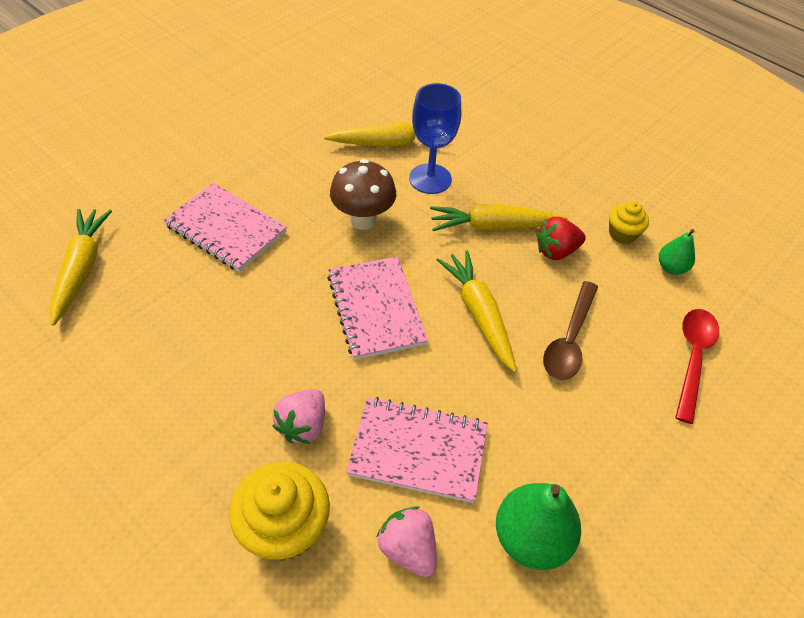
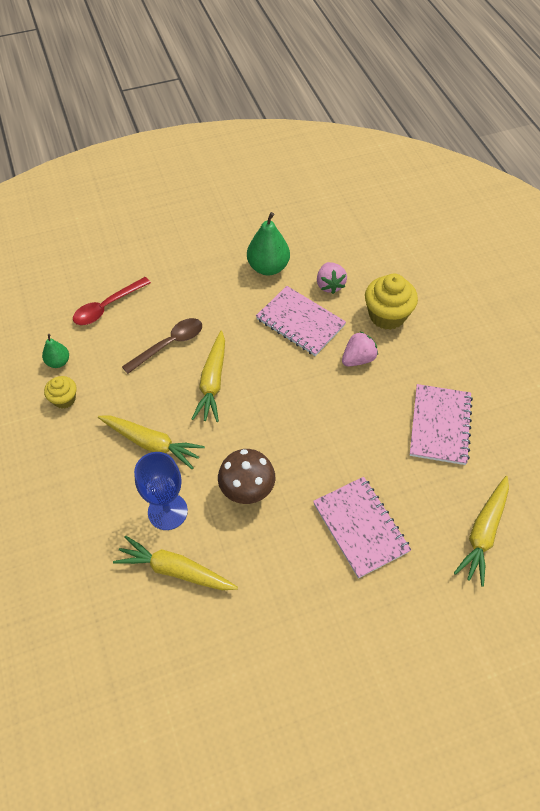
camera: 150 degrees left, 5 degrees up
(376, 309) = (278, 412): pink notebook -> pink notebook (439, 425)
(556, 251) = (123, 405): red strawberry -> none

